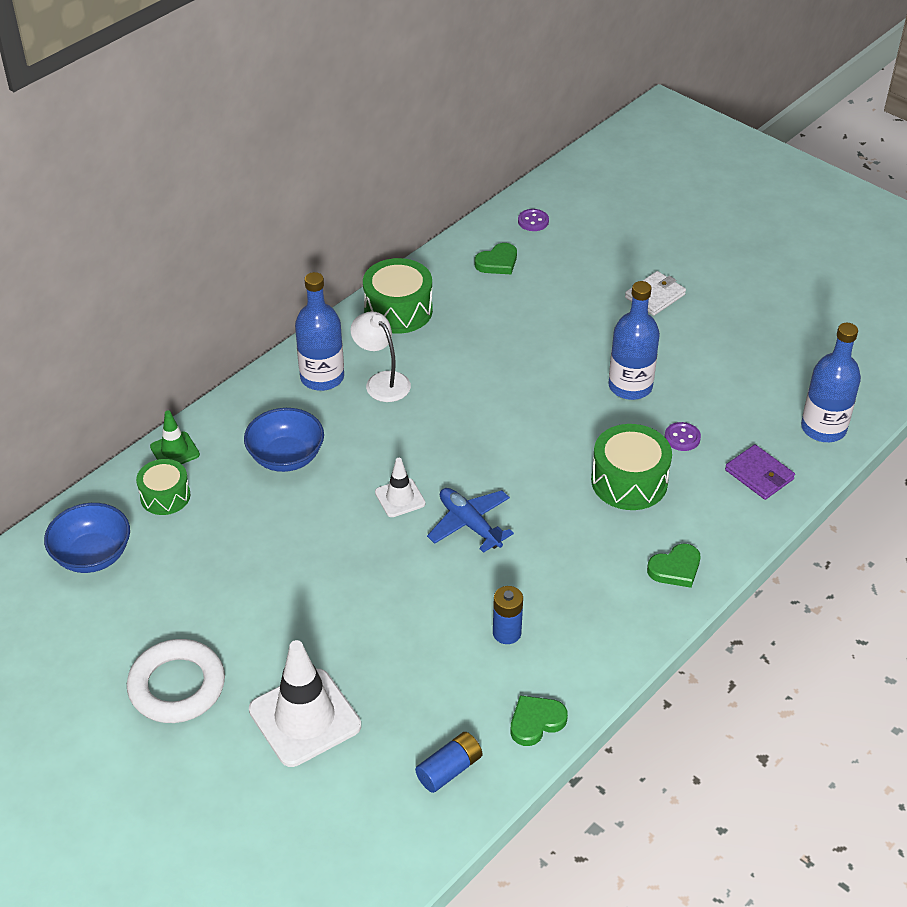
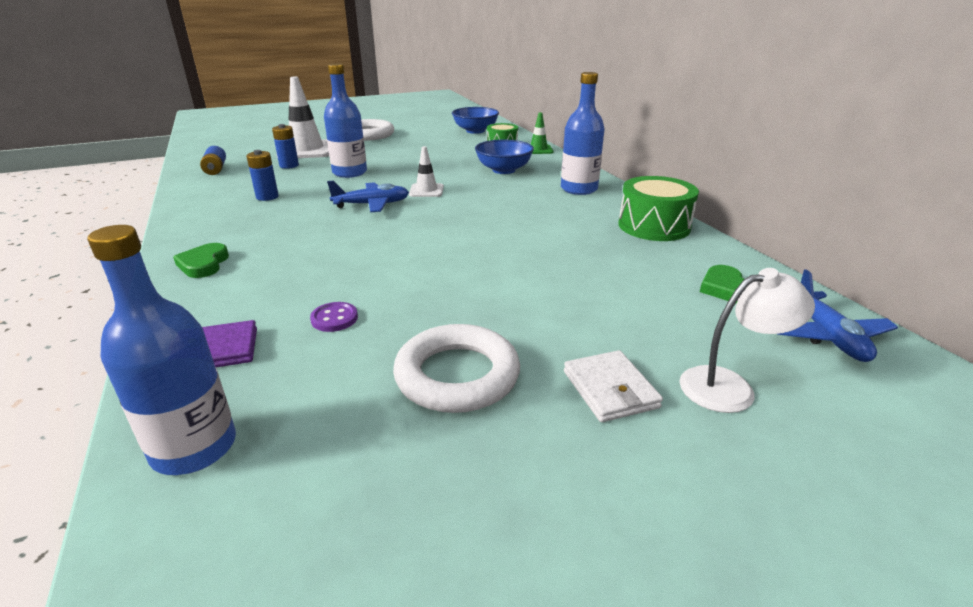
camera: 115 degrees right, 15 degrees down
(382, 381) = (558, 205): white lamp -> white lamp (730, 386)
(386, 690) = (289, 165): none -> blue battery
(533, 221) = (827, 336): purple button -> blue plane
(536, 722) = (195, 191): green heart -> none
(629, 481) = (322, 272): green drum -> none
(630, 386) = (446, 311): blue bottle -> blue bottle (349, 172)
(691, 356) = (457, 375): none -> white ring

